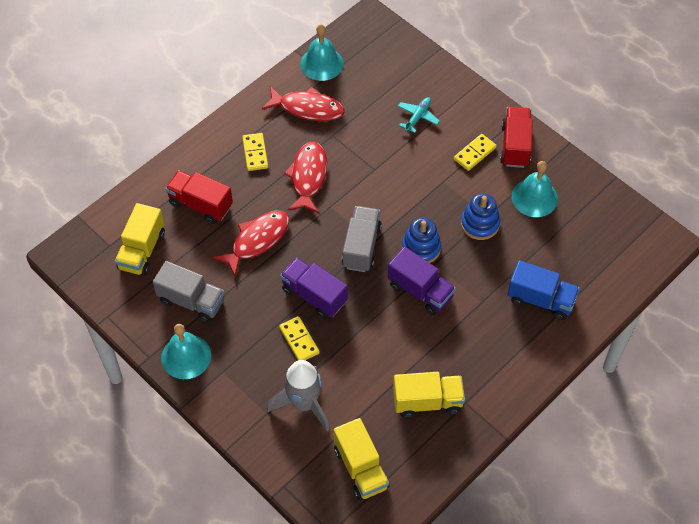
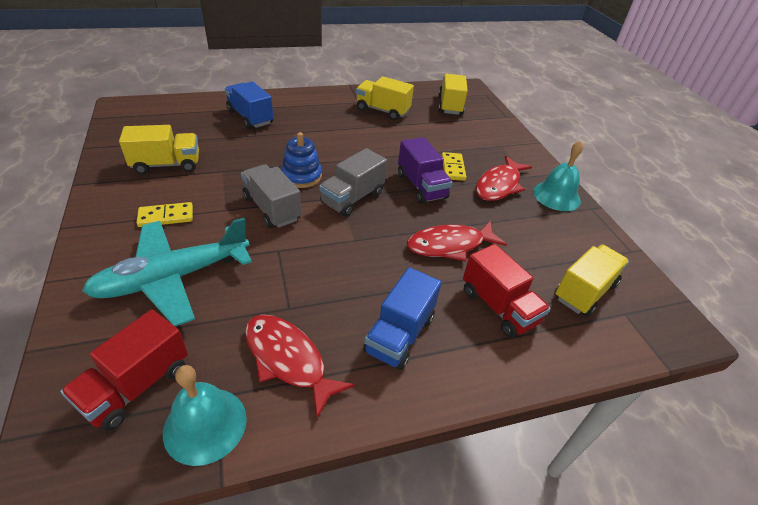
camera: 155 degrees left, 15 degrees down
(191, 301) = (539, 228): grey truck -> grey truck (272, 209)
(255, 153) = (399, 334): yellow domino -> blue truck
(304, 404) = (470, 139): grey rocket -> none
(308, 176) = (354, 277): red fish -> red fish (499, 185)
(418, 117) = (172, 278): turquoise plane -> turquoise plane, size x2.31
(420, 291) = (331, 154): purple truck -> none
(480, 224) = (234, 169): blue stacking toy -> none
(515, 146) = (121, 205): red truck -> red truck (136, 385)
(534, 197) = (166, 164): turquoise bell -> yellow truck

